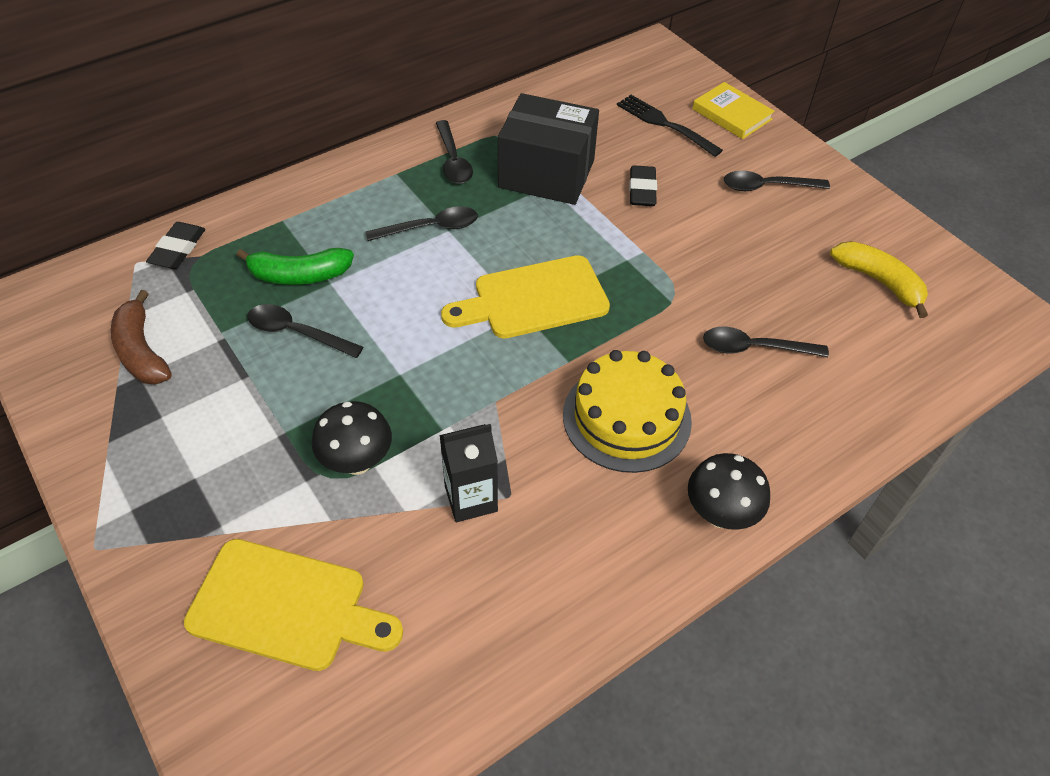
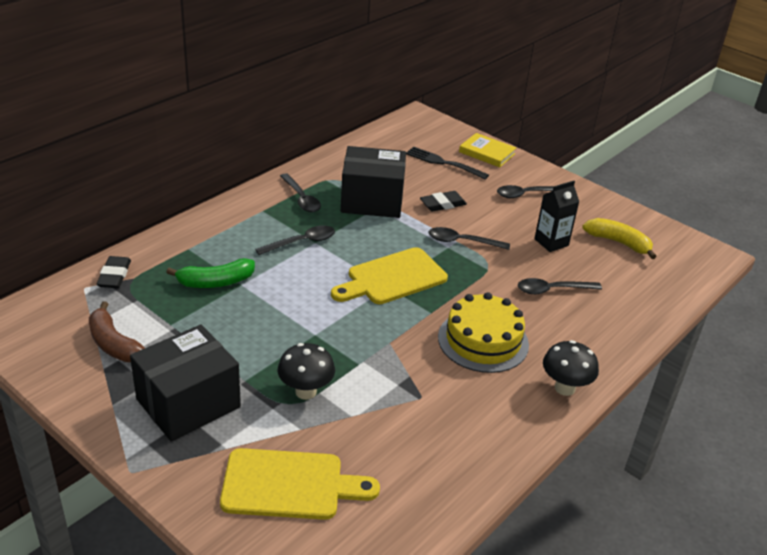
camera: 15 degrees left, 15 degrees down
(201, 456) = (188, 403): none -> black box
(296, 333) = (228, 318): black spoon -> black spoon (462, 242)
(471, 499) = (395, 402): black carton -> black carton (551, 242)
(642, 190) = (442, 204): black eraser -> black eraser turned 75 degrees clockwise

